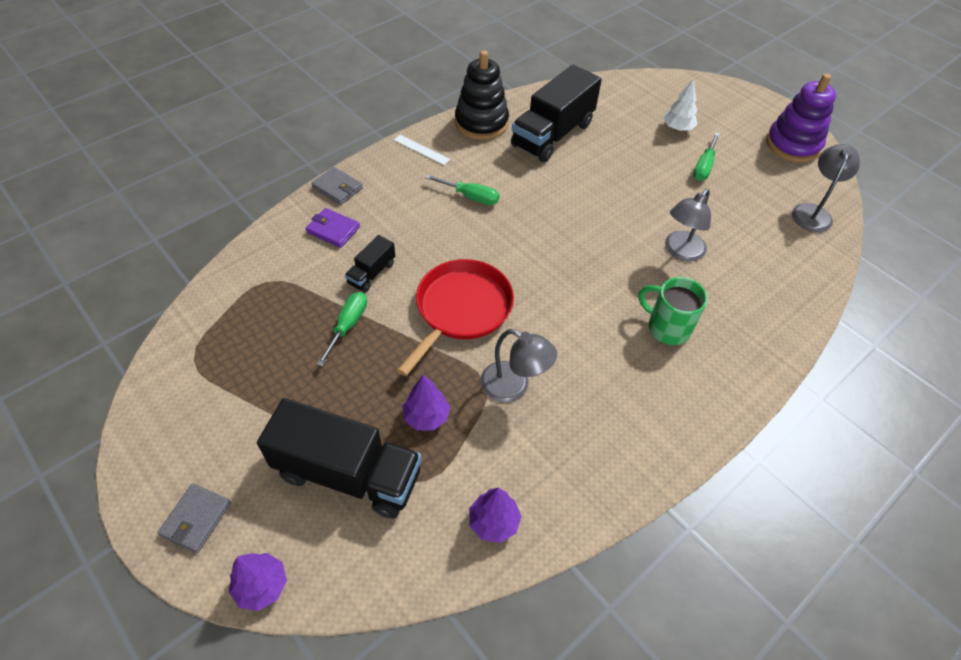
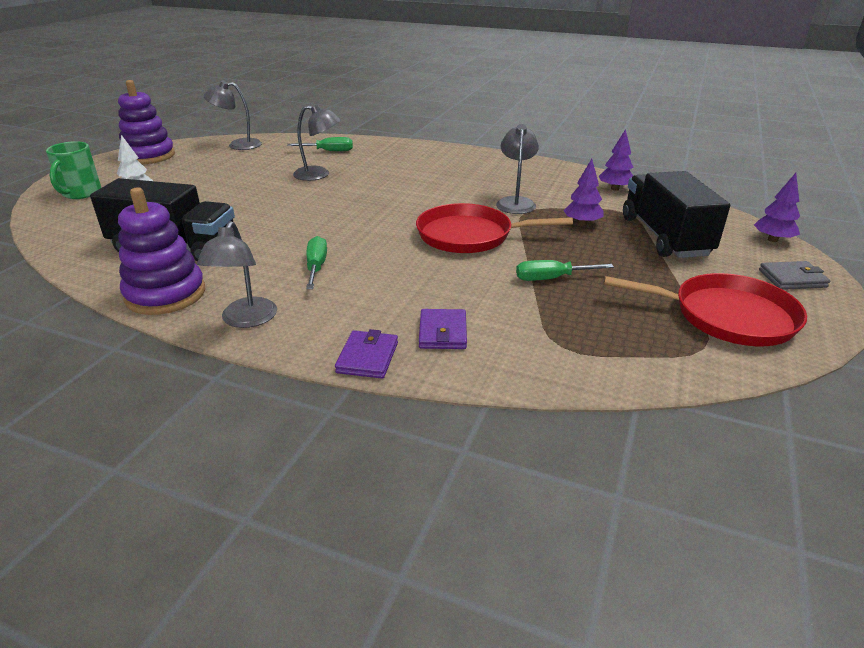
camera: 115 degrees left, 20 degrees down
(205, 407) = (726, 316): none -> red pan
(337, 188) = (367, 357): grey wallet -> purple wallet
(371, 273) = (478, 287): black truck -> none
(421, 149) = (246, 320): white ruler -> grey lamp
(481, 123) = (165, 294): black stacking toy -> purple stacking toy
(667, 327) = (402, 169): green mug -> green mug (81, 193)
(704, 166) = (198, 180): green screwdriver -> green screwdriver (329, 151)

